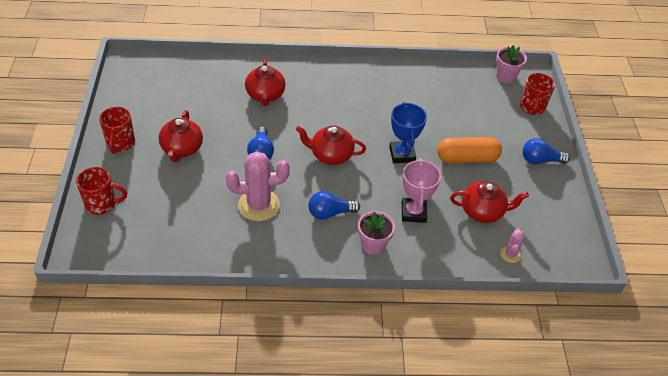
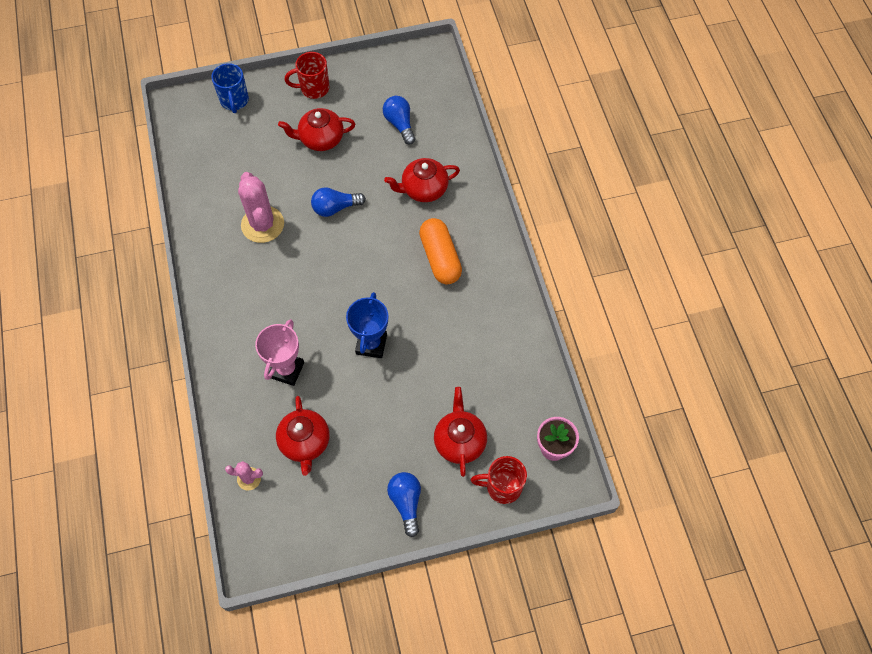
camera: 80 degrees right, 15 degrees up
(102, 204) = (234, 101): red mug -> blue mug
(330, 155) = (350, 273): red teapot -> red teapot (459, 441)
(330, 213) = (267, 290): blue light bulb -> blue light bulb (400, 124)
(373, 245) = (233, 338): pink flower pot -> none
(402, 154) = (371, 344): blue trophy -> blue trophy turned 60 degrees counterclockwise
(413, 212) = (286, 370): pink trophy -> pink trophy turned 60 degrees counterclockwise
(467, 158) = (385, 416): orange capsule -> orange capsule (440, 258)

